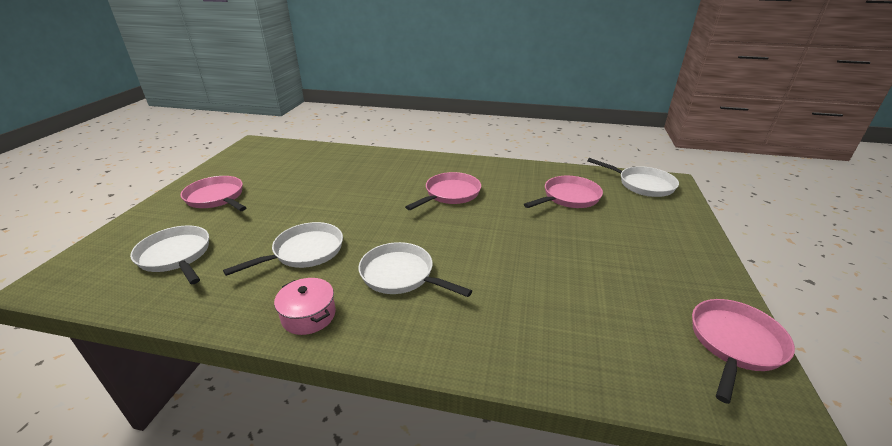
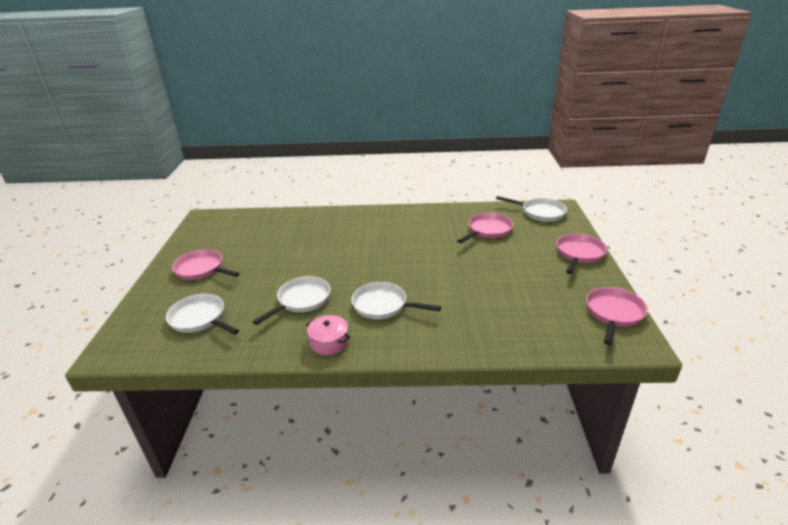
camera: 10 degrees left, 0 degrees up
(450, 194) = (395, 240): pink pan -> pink pan (579, 254)

